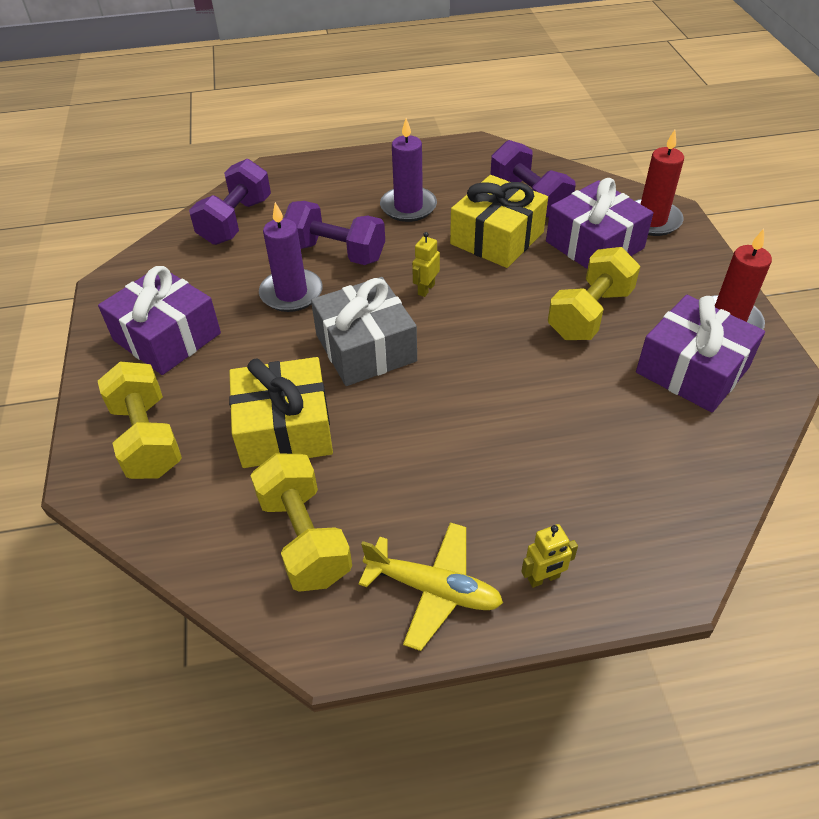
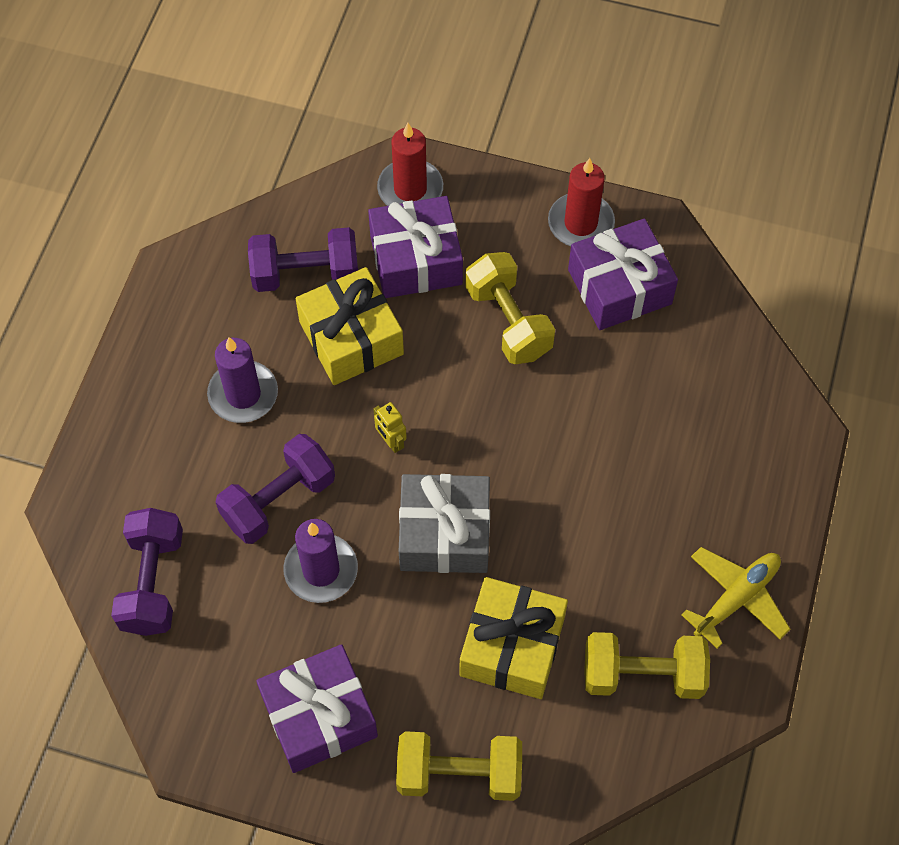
camera: 65 degrees left, 15 degrees up
(236, 221) = (153, 582): purple dumbbell -> purple dumbbell turned 45 degrees clockwise
(544, 578) = (763, 516): yellow robot -> none

